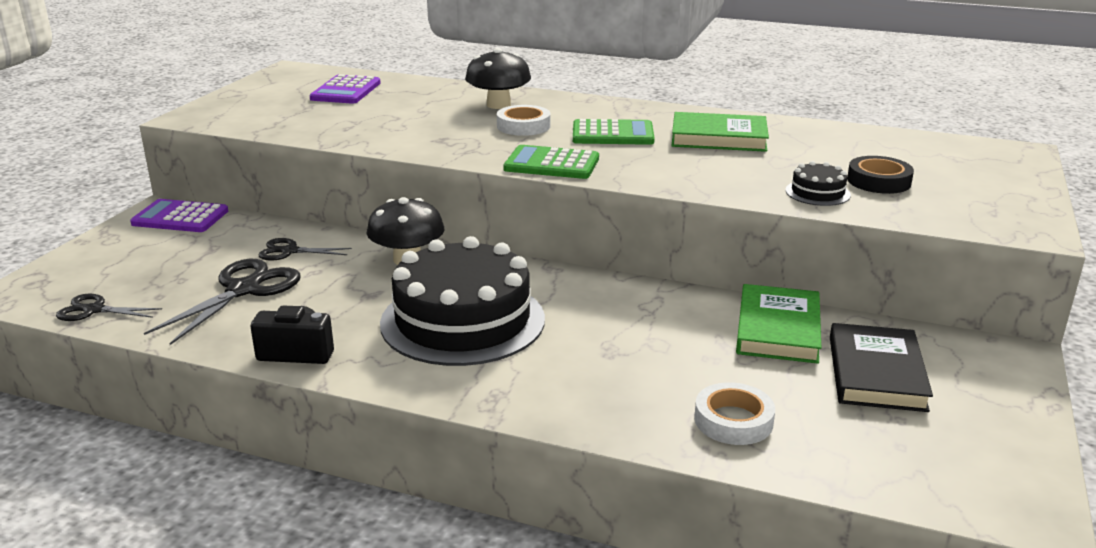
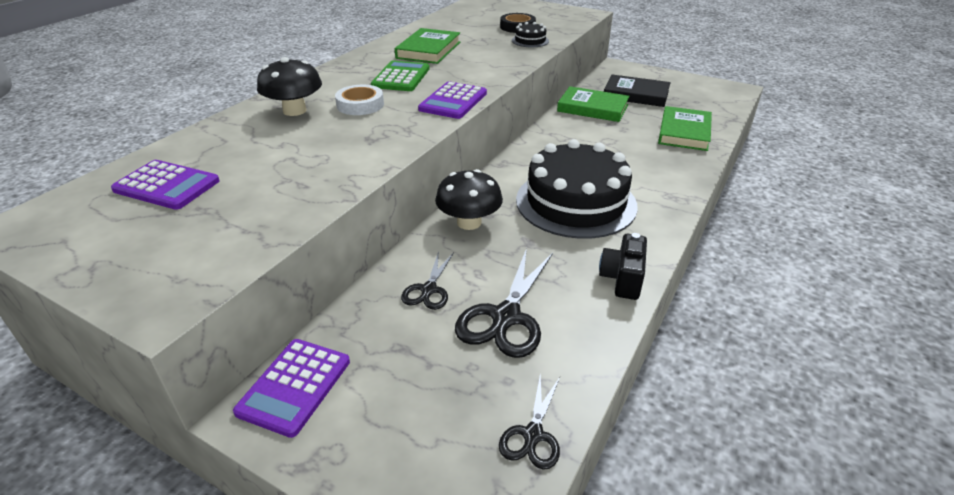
camera: 80 degrees left, 10 degrees up
(243, 290) = (506, 317): black scissors -> black scissors turned 105 degrees counterclockwise
(551, 164) = (453, 101): green calculator -> purple calculator
(733, 420) = (684, 132): white tape -> green book

